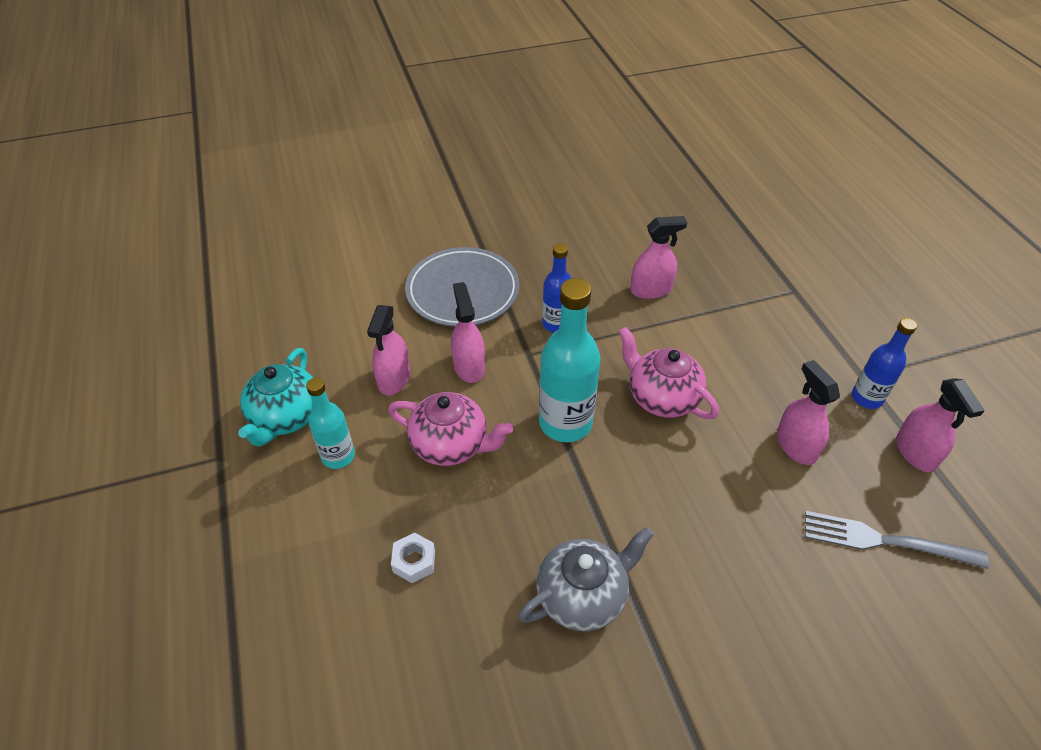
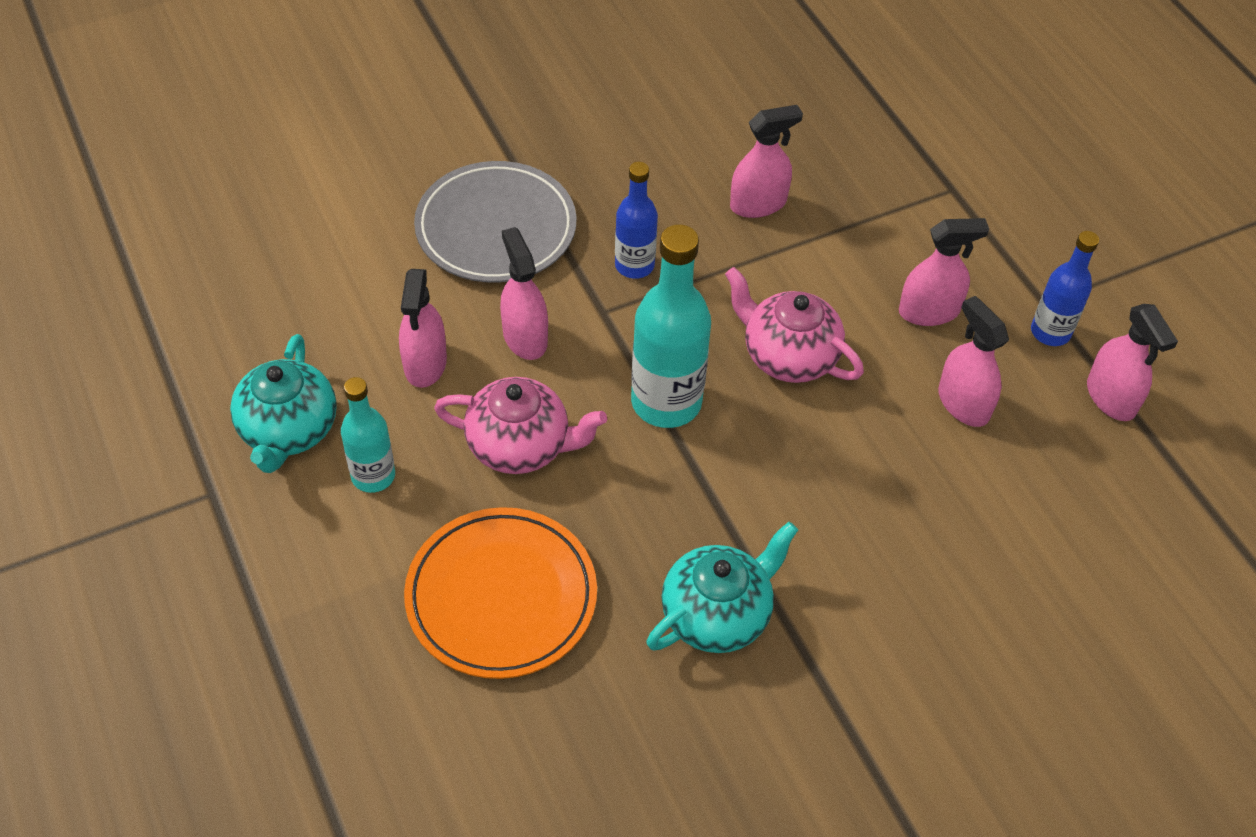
camera: 10 degrees left, 5 degrees up
(414, 561) = (501, 597): white nut -> orange plate
(583, 596) = (717, 614): grey teapot -> turquoise teapot
(772, 374) = (929, 311): none -> pink spray bottle
(884, 541) = (1073, 511): grey fork -> none

